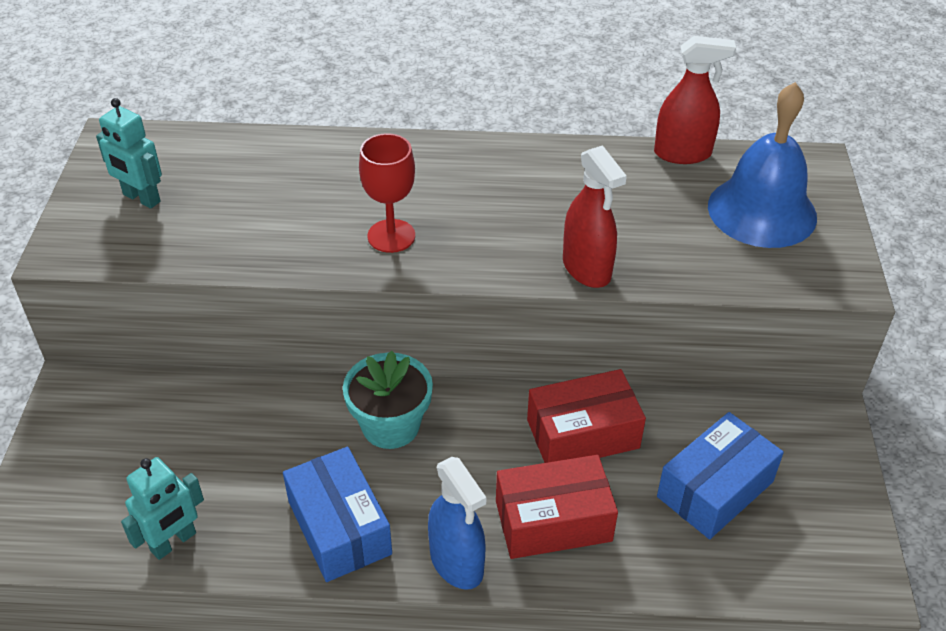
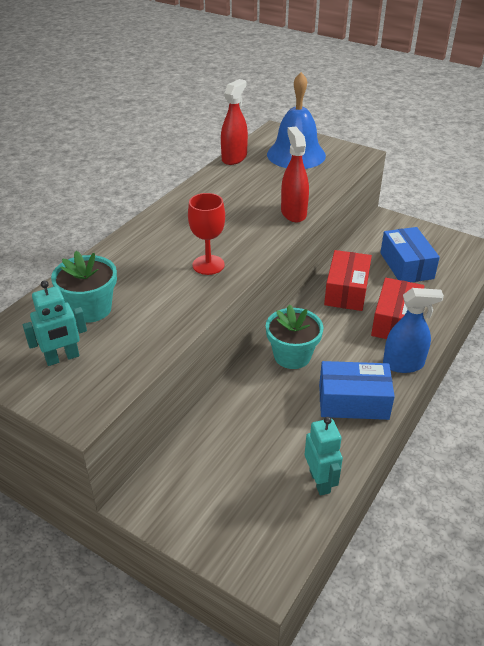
camera: 60 degrees left, 5 degrees down
(237, 179) = (90, 309): none -> turquoise flower pot
(586, 269) = (293, 213): red spray bottle -> red spray bottle turned 105 degrees counterclockwise

